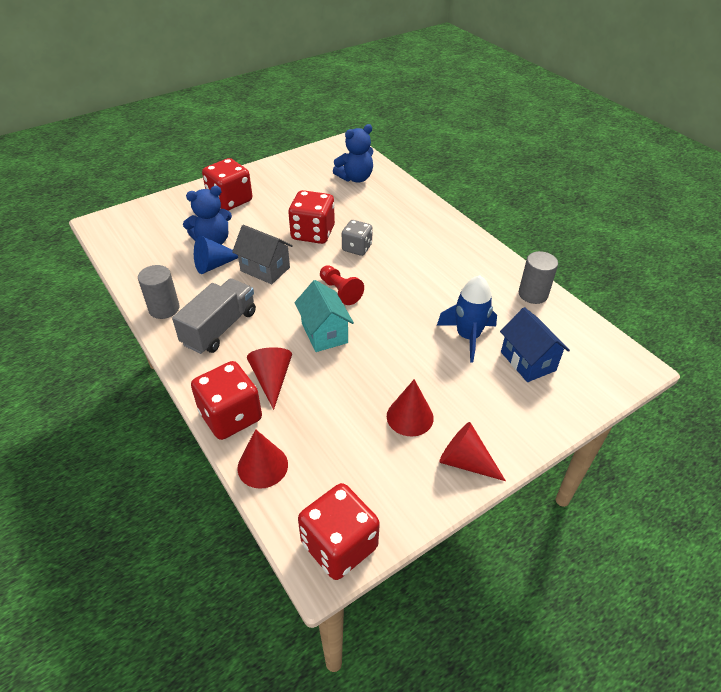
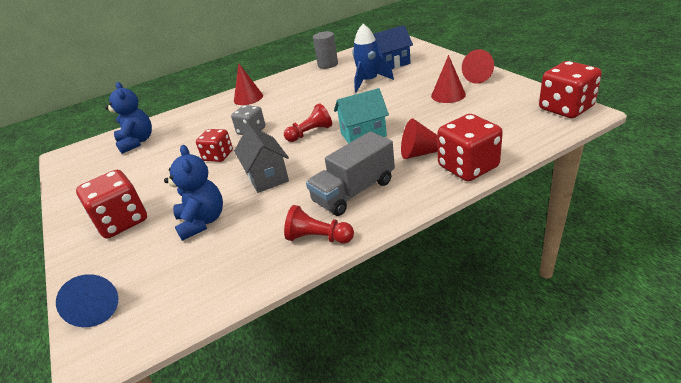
camera: 80 degrees left, 10 degrees down
(164, 308) = (318, 238): grey cylinder -> red pawn
(214, 265) = (248, 213): blue cone -> blue cone (98, 306)
(220, 328) = (354, 191): grey truck -> grey truck turned 75 degrees counterclockwise
(262, 466) = (514, 144): red cone -> red cone (248, 98)
(265, 269) = (267, 177): grey house -> grey house turned 60 degrees counterclockwise
(313, 233) = (218, 156): red dice -> red dice, size x0.64

